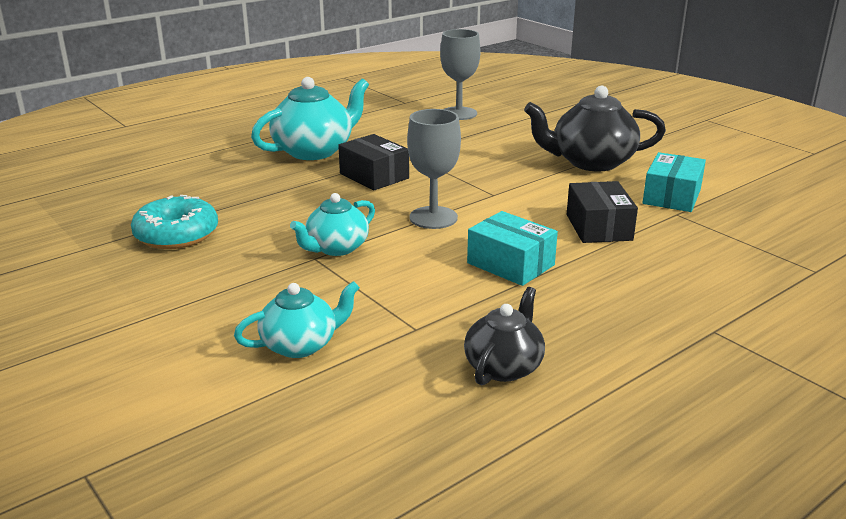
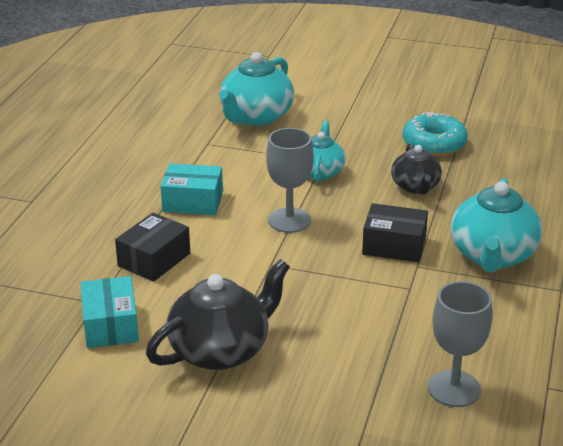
camera: 145 degrees right, 5 degrees up
(300, 345) = (256, 116): turquoise teapot -> turquoise teapot, size x1.63
(504, 367) = (141, 141): black teapot -> black teapot (415, 187)
(599, 227) = (154, 259): black box -> black box turned 75 degrees clockwise

